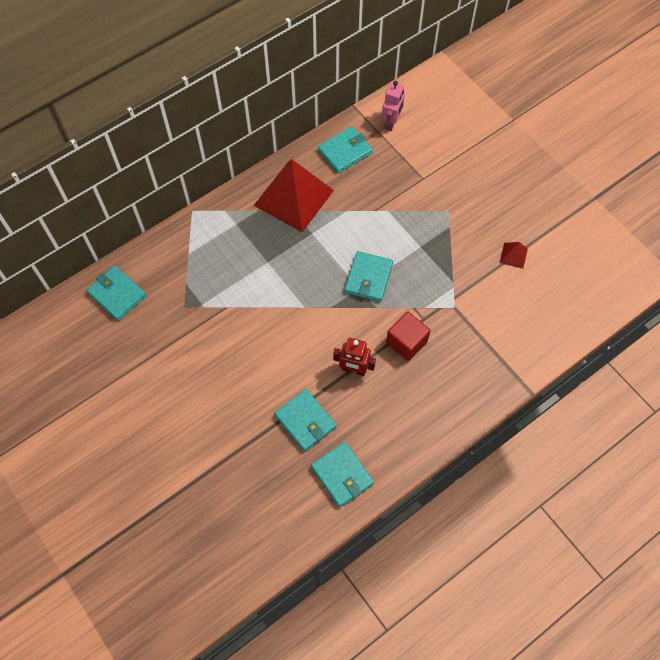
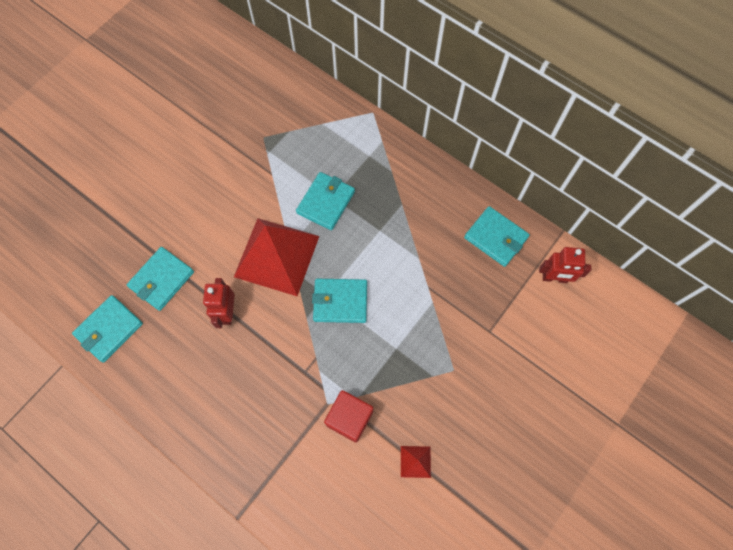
camera: 75 degrees right, 5 degrees up
(117, 294) = (262, 78): turquoise wallet -> turquoise wallet (325, 202)
(294, 198) = (418, 201): red pyramid -> red pyramid (276, 256)
(391, 123) = (554, 278): pink robot -> red robot
(406, 342) = (271, 360): red cube -> red cube (349, 418)

